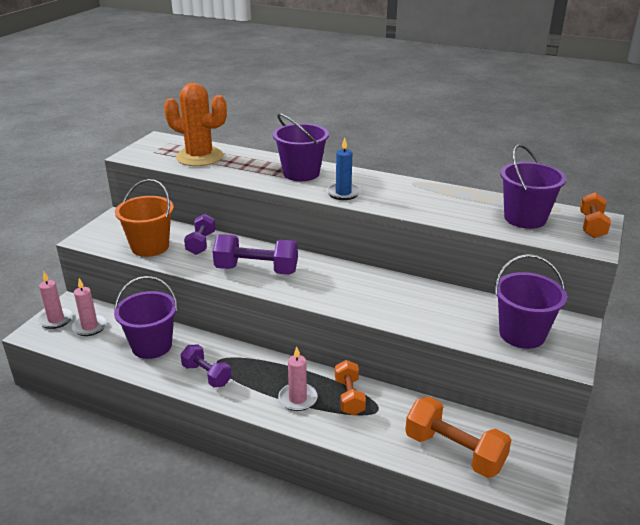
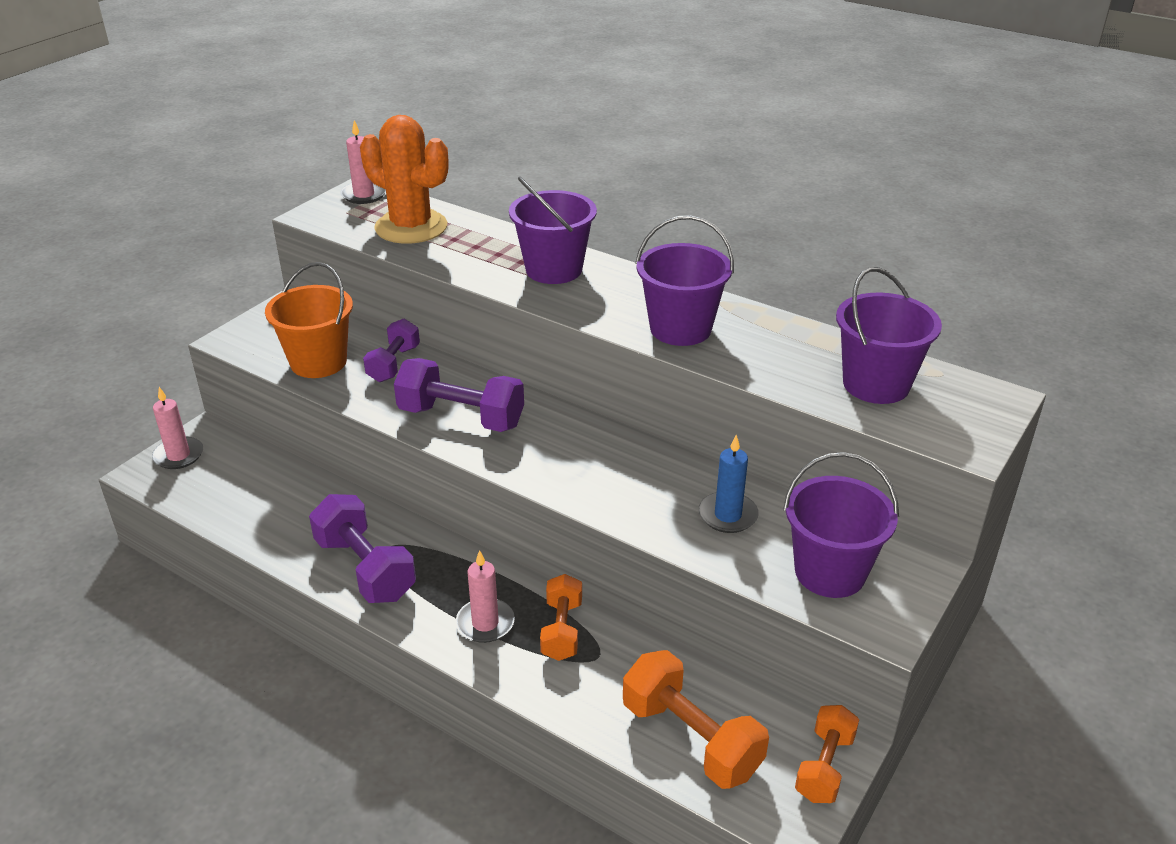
camera: 10 degrees right, 5 degrees up
(90, 327) = (222, 472): pink candle -> pink candle (364, 195)
(152, 346) = (300, 512): purple bucket -> purple bucket (680, 329)
(206, 375) = (365, 568): purple dumbbell -> purple dumbbell, size x1.57
(343, 193) = (605, 311): blue candle -> blue candle (728, 515)
(592, 226) = (980, 409): orange dumbbell -> orange dumbbell (824, 766)

